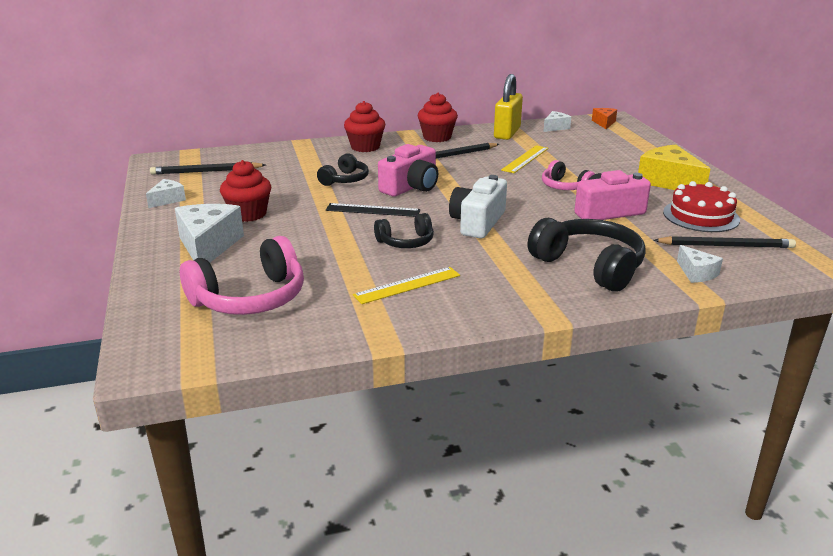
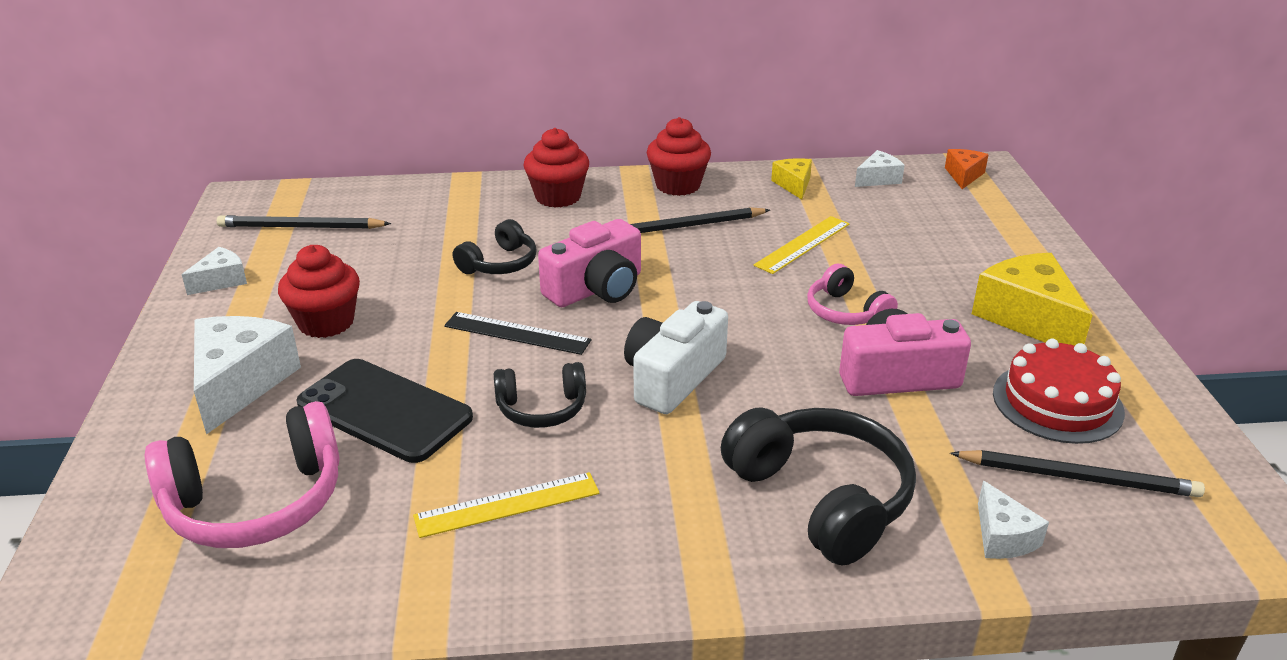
camera: 10 degrees right, 5 degrees up
(309, 251) = (384, 411): none -> black phone
(507, 133) = (794, 185): yellow padlock -> yellow cheese

